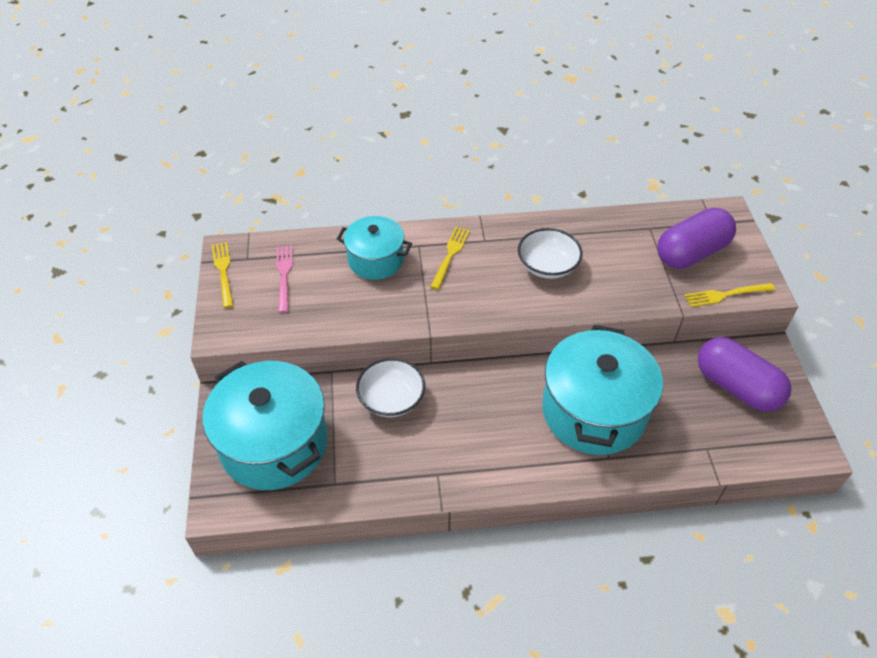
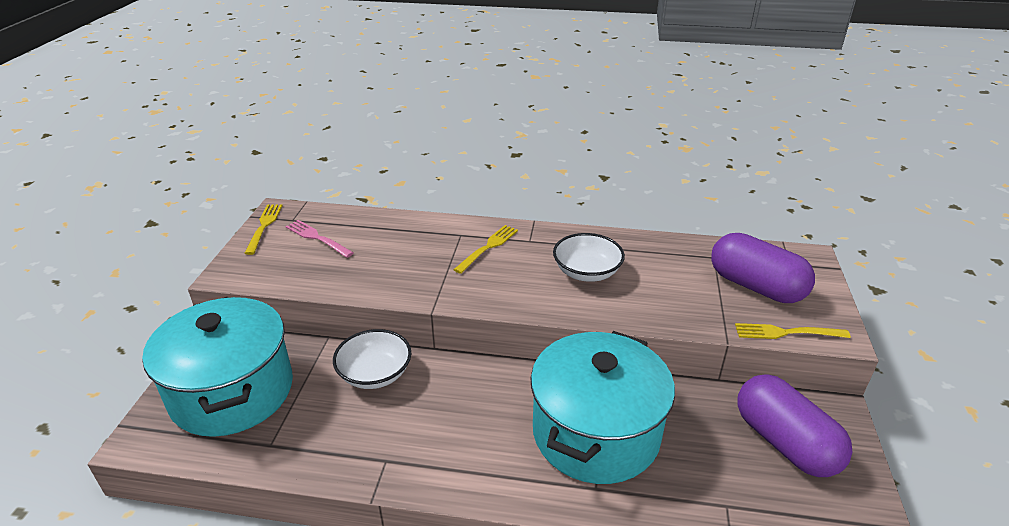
camera: 15 degrees right, 15 degrees down
(284, 275) = (317, 238): pink fork -> pink fork turned 60 degrees counterclockwise
(375, 260) = (411, 240): turquoise pot -> none
(691, 253) = (755, 286): purple capsule -> purple capsule turned 60 degrees clockwise

